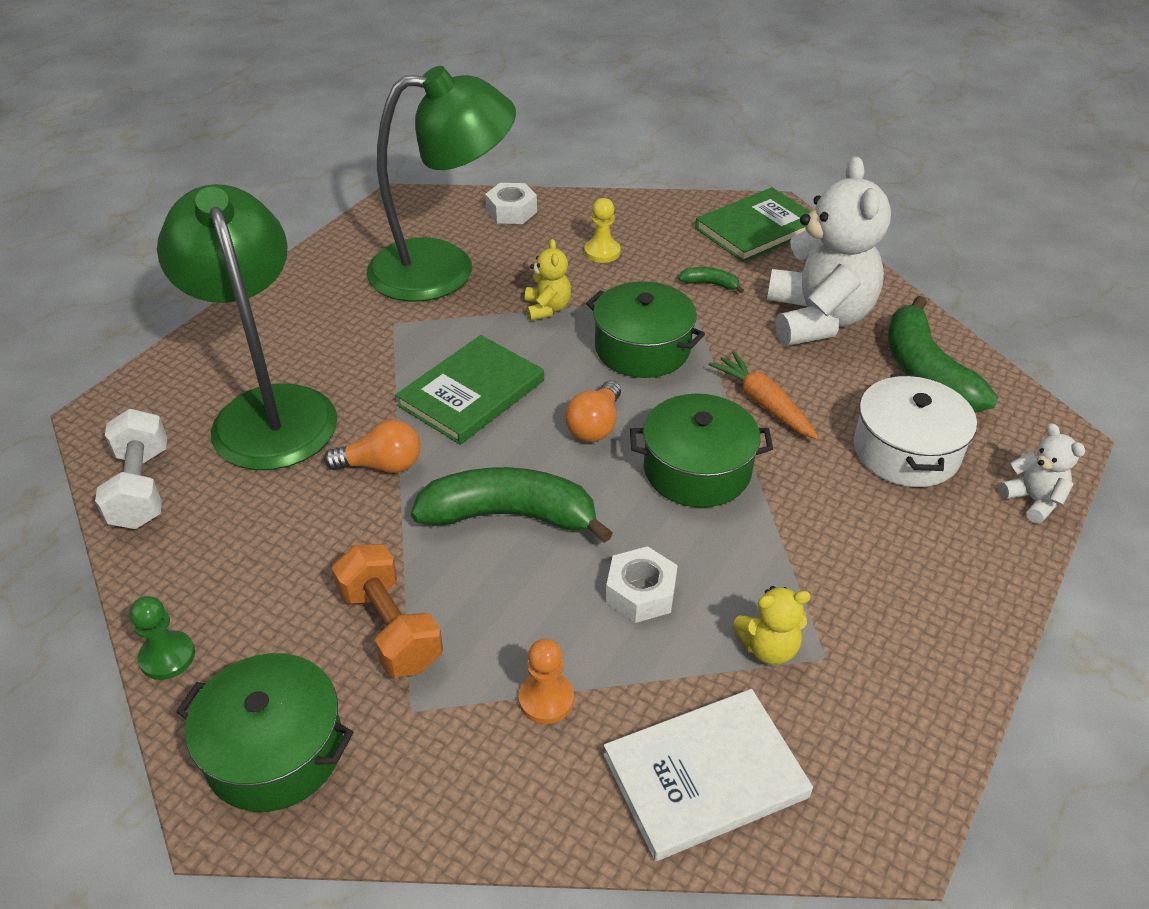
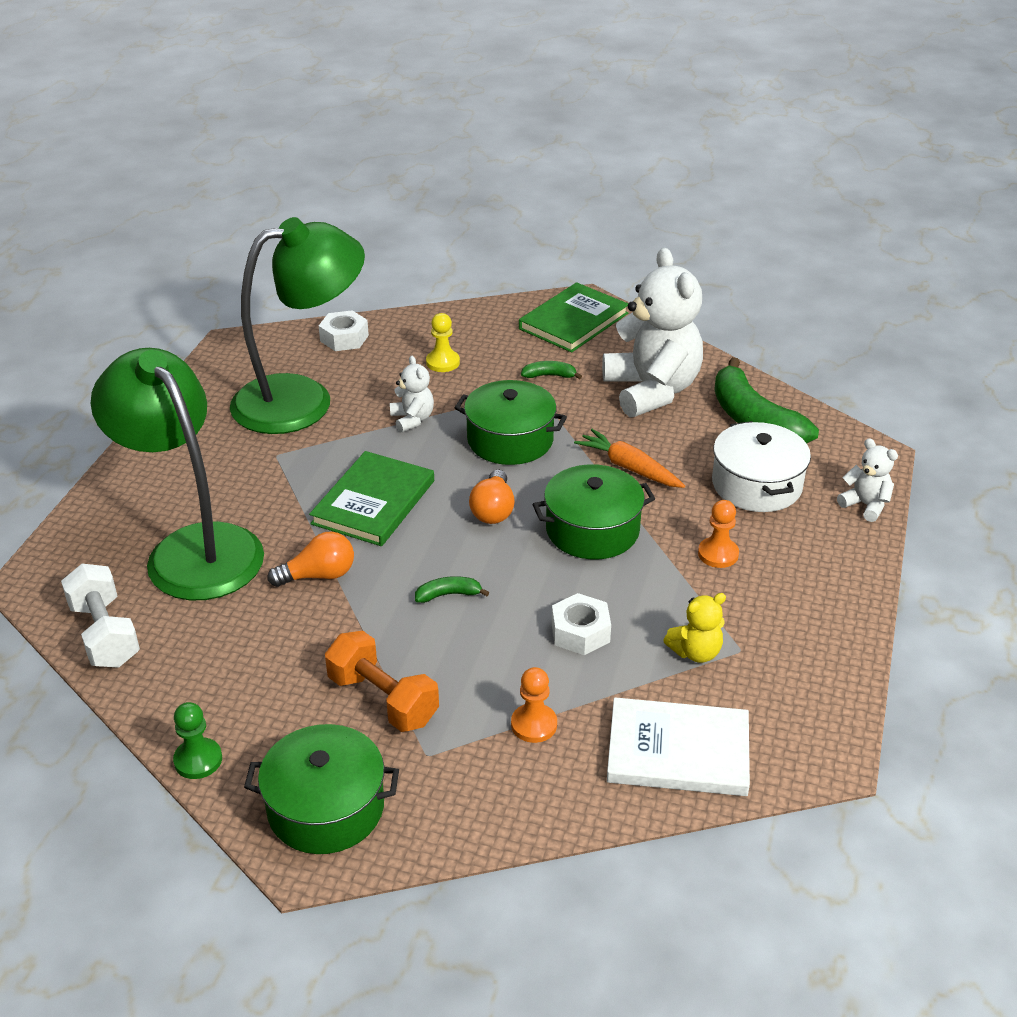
camera: 15 degrees left, 5 degrees down
(510, 516) = (448, 595): green banana -> green banana, size x0.43
(547, 308) = (412, 419): yellow teddy bear -> white teddy bear
(705, 776) = (678, 751): white book -> white book turned 45 degrees clockwise
(834, 527) = (718, 554): none -> orange pawn

